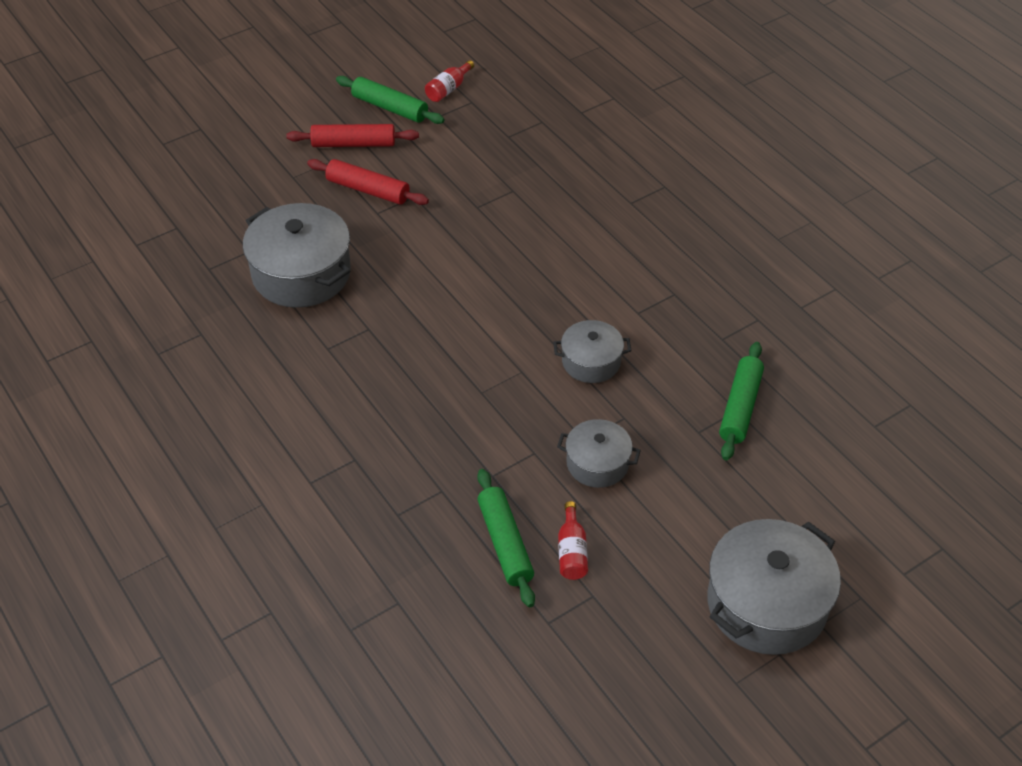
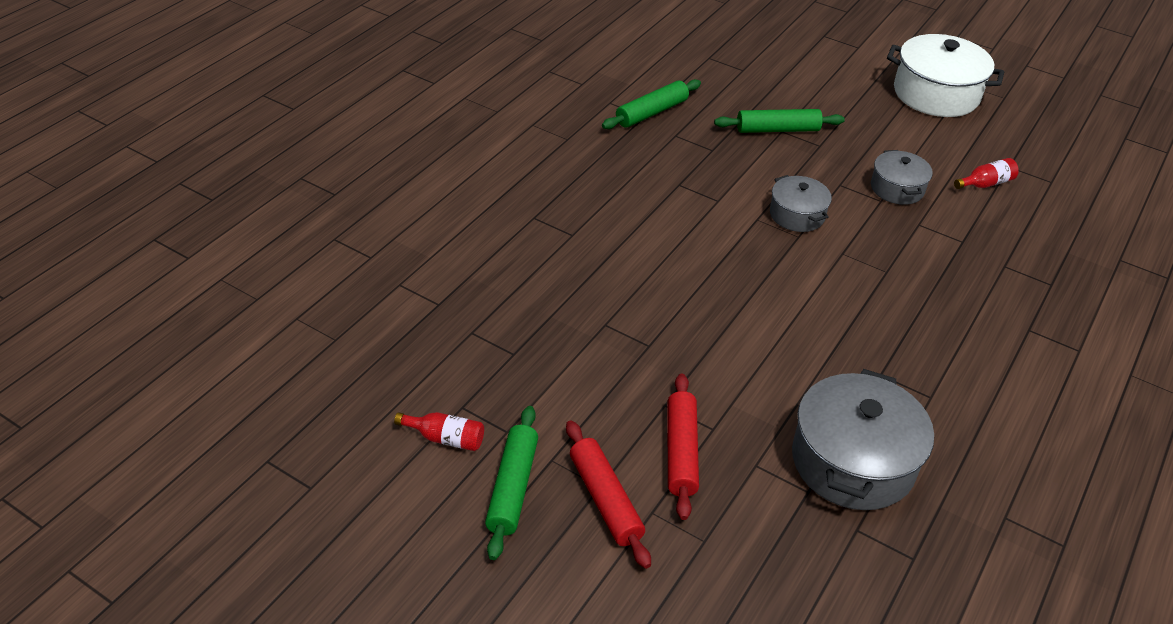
camera: 115 degrees left, 5 degrees down
(505, 543) = (1014, 218): green rolling pin -> green rolling pin (651, 112)
(766, 604) = (936, 94): grey pot -> white pot

